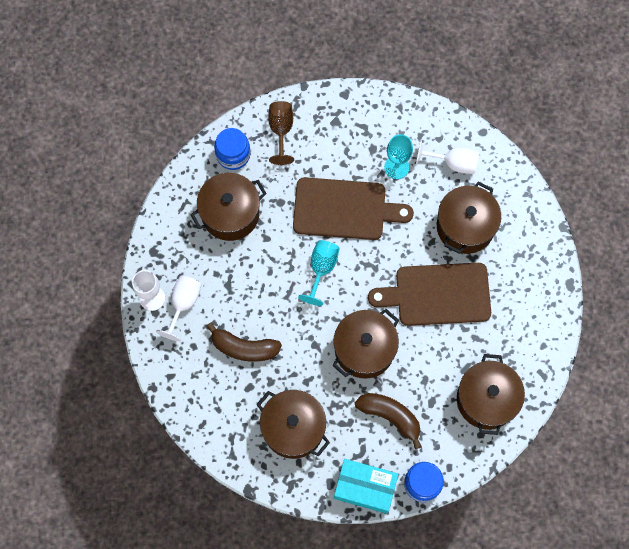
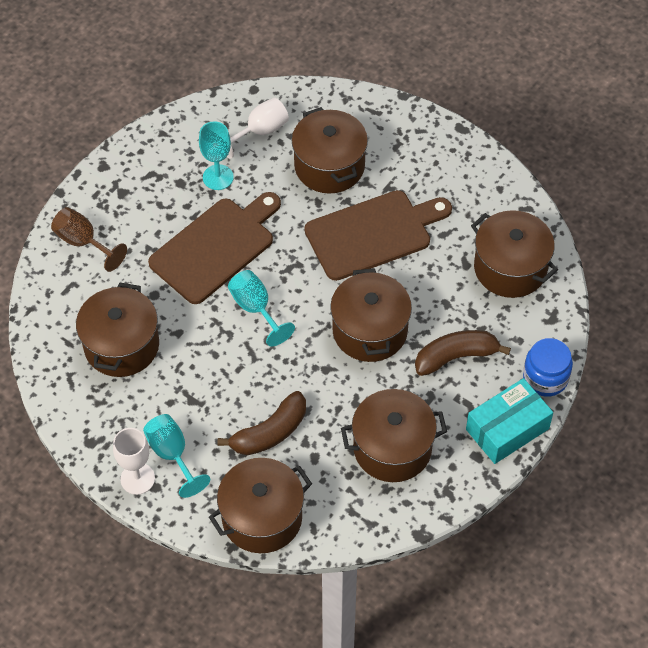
camera: 50 degrees left, 15 degrees down
(183, 304) = (172, 454): white goblet -> turquoise goblet
(185, 389) = (262, 517): none -> brown pot
(233, 154) = (64, 299): blue jar -> none
(437, 294) = (373, 234): brown cutting board -> brown cutting board turned 150 degrees counterclockwise

